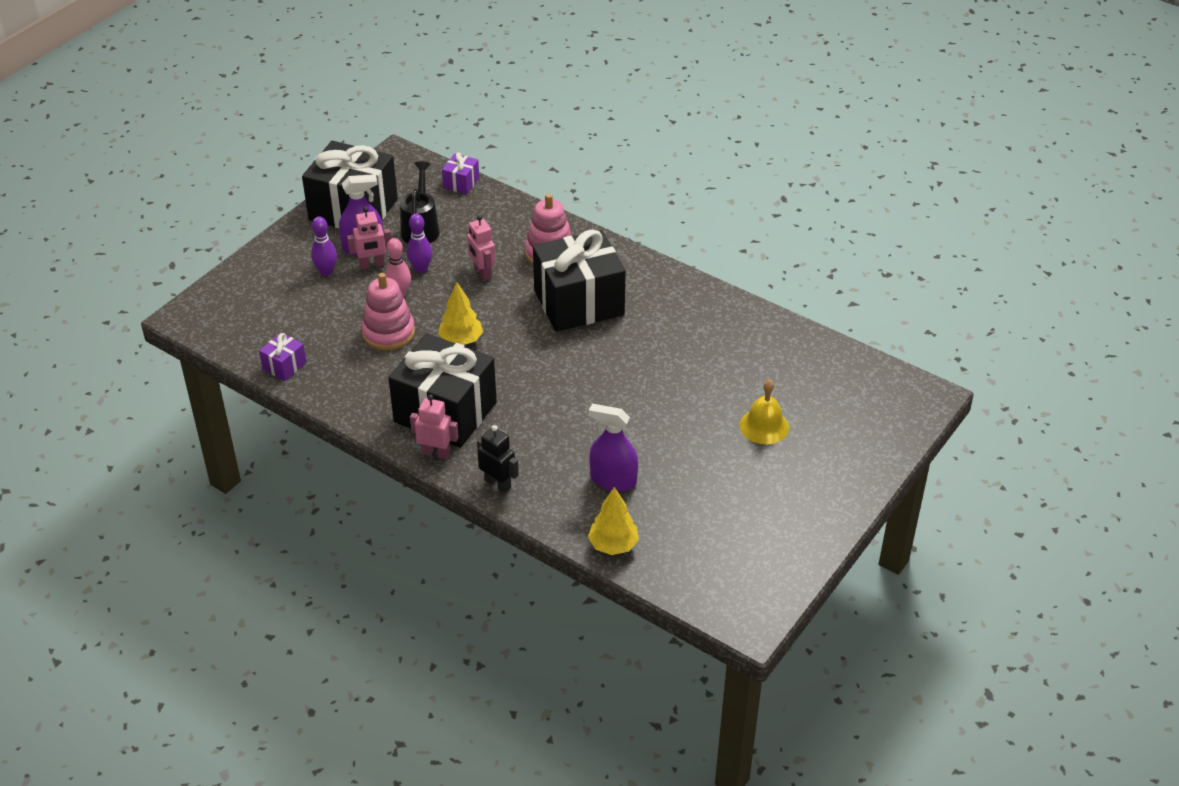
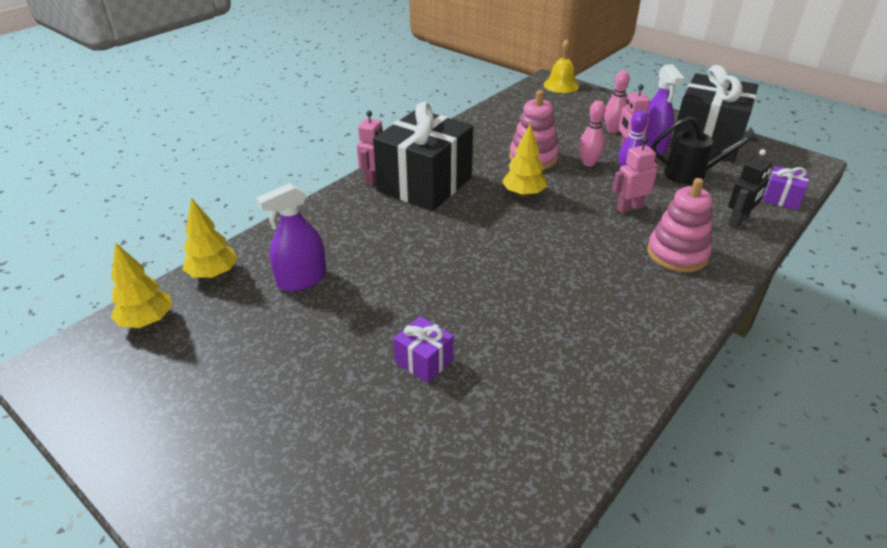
camera: 95 degrees right, 5 degrees down
(284, 366) = (491, 115): purple gift -> purple gift (424, 361)
(326, 272) = (612, 130): purple bowling pin -> pink bowling pin
(498, 484) = (325, 209): black robot -> black robot (738, 221)
(579, 302) = (590, 271): black gift -> none
(613, 480) = (302, 279): purple spray bottle -> purple spray bottle turned 150 degrees counterclockwise
(684, 573) = (147, 321): none -> yellow tree
(764, 426) = (348, 423): yellow bell -> yellow bell (561, 85)

